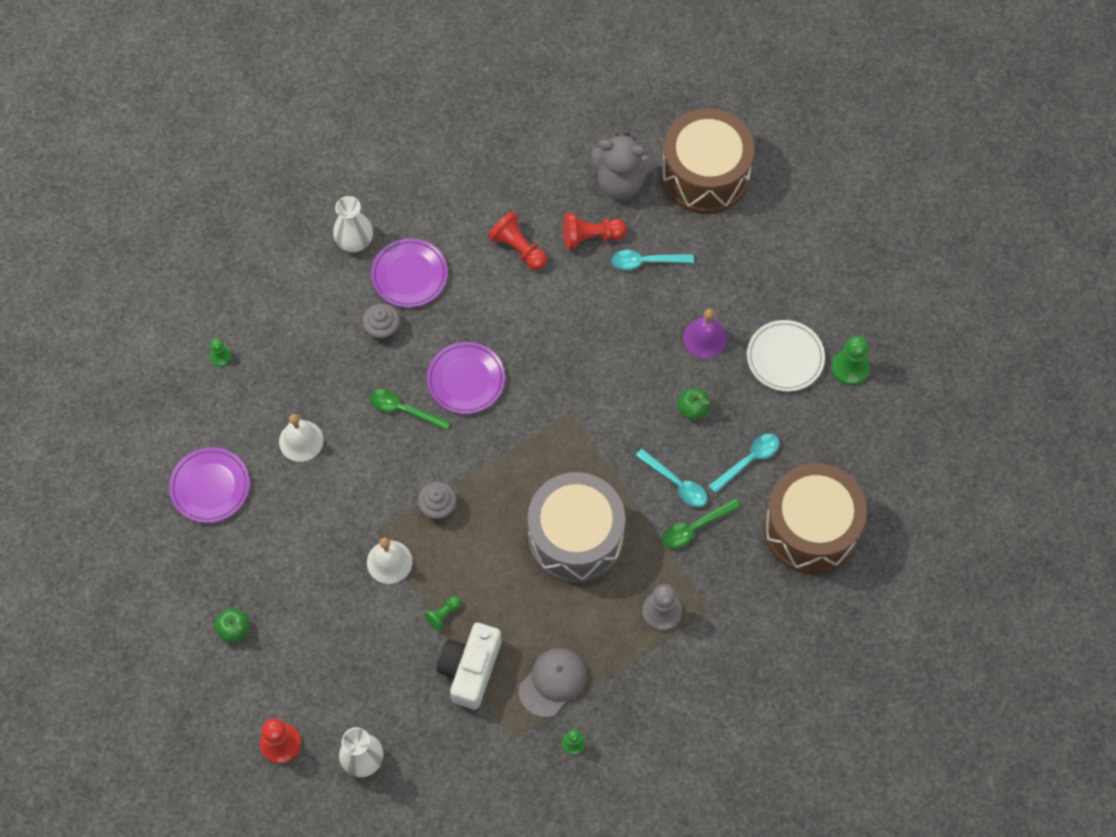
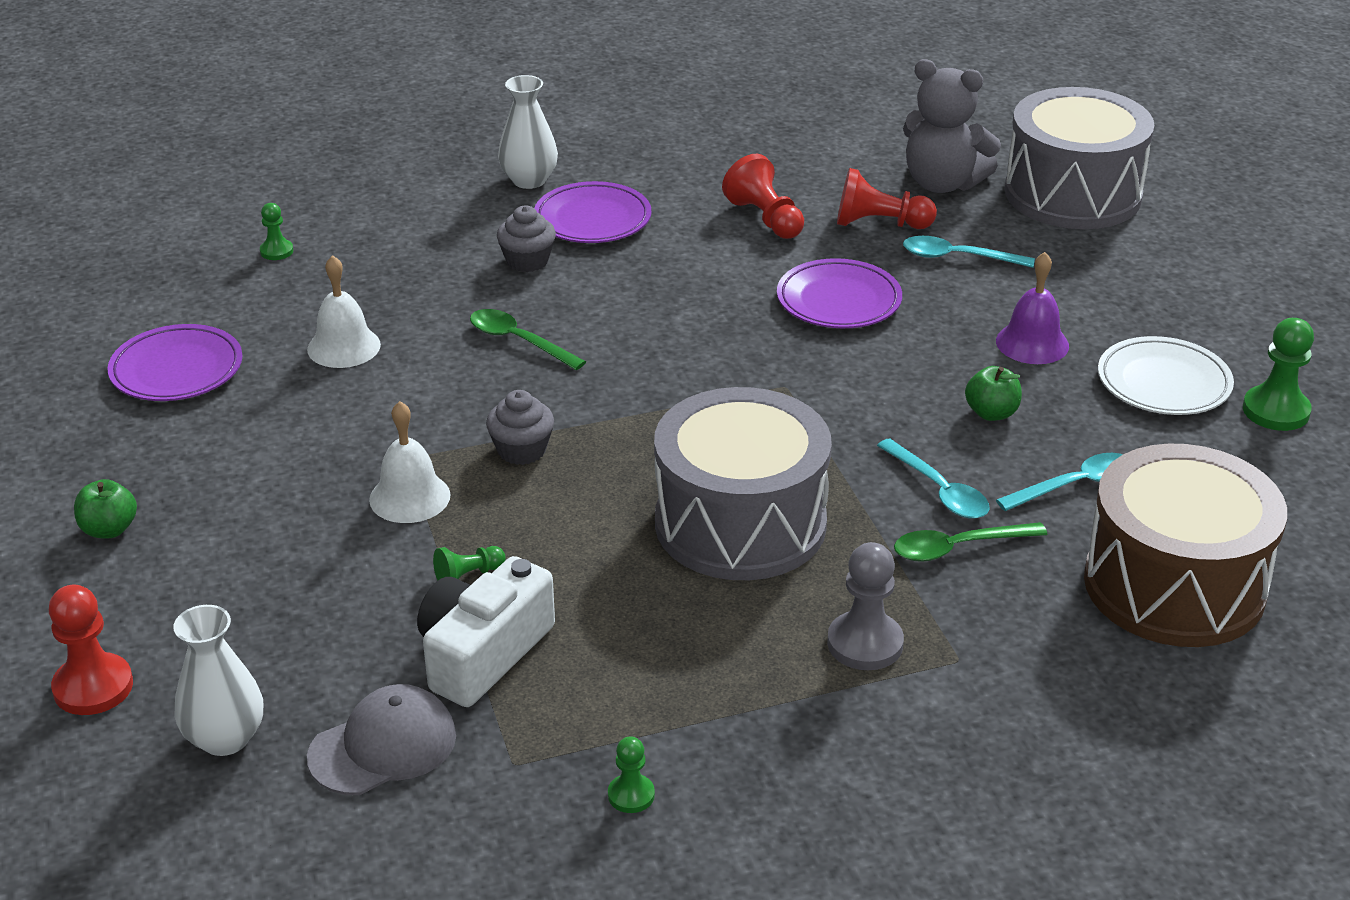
camera: 15 degrees right, 30 degrees down
(466, 380) = (630, 327): purple plate -> purple plate (838, 301)
(553, 682) = (626, 700): grey cap -> grey cap (383, 746)
(705, 175) = (1072, 194): brown drum -> grey drum

